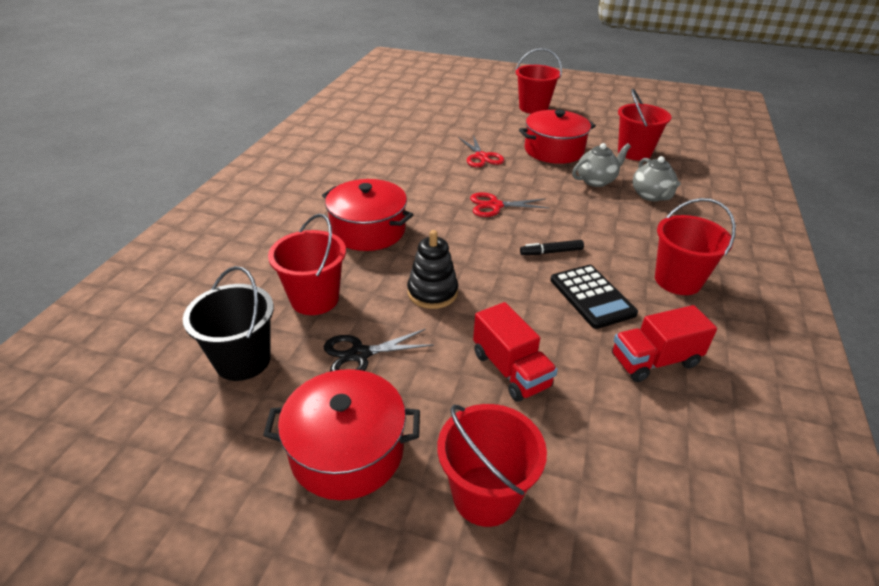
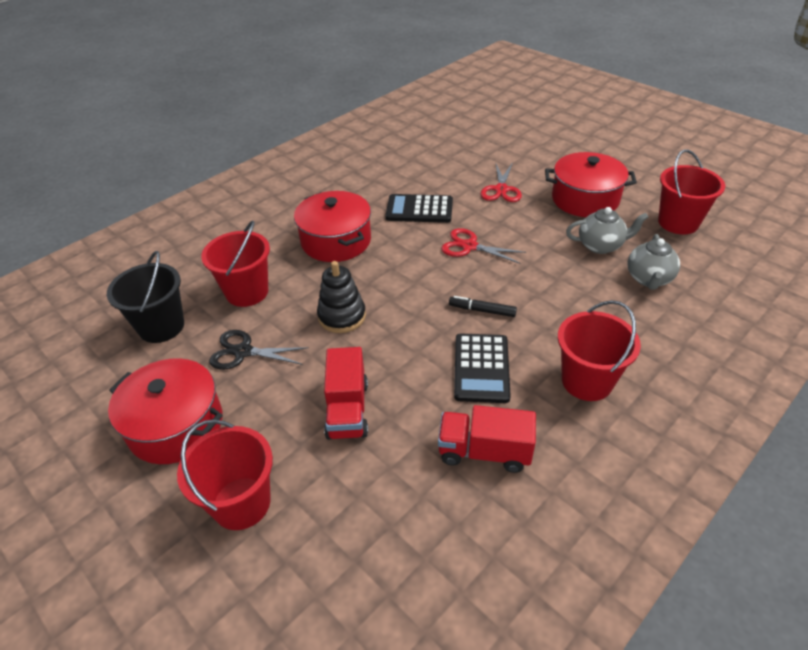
camera: 30 degrees right, 5 degrees up
(424, 187) = (419, 209): none -> black calculator
(533, 108) = (607, 143): red bucket -> none

